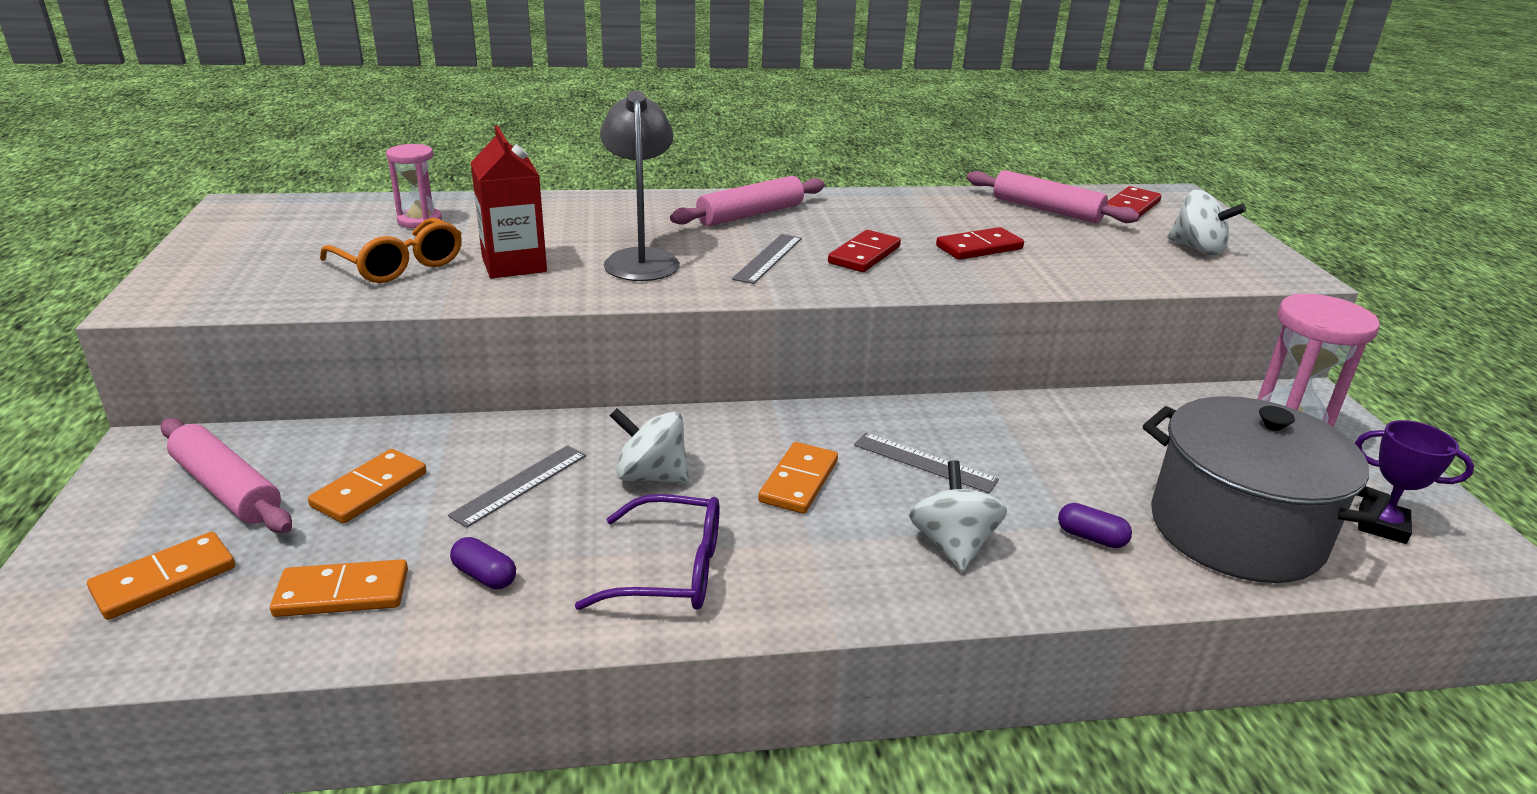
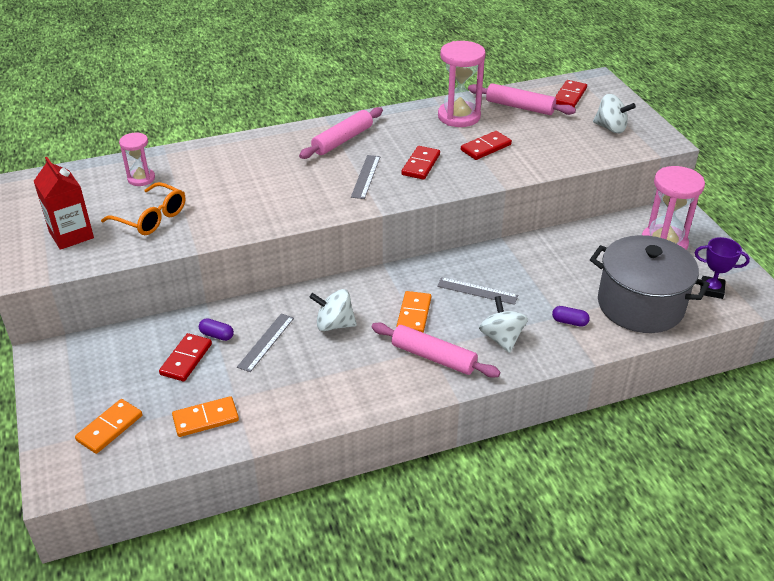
camera: 10 degrees left, 10 degrees up
(226, 489) = (107, 372): pink rolling pin -> pink rolling pin (433, 357)
(370, 490) = (186, 359): orange domino -> red domino
(484, 576) = (272, 397): purple capsule -> purple capsule (217, 335)
(514, 264) = (219, 206): red carton -> red carton (71, 235)
(641, 259) = (291, 189): grey lamp -> none
(671, 571) = (365, 377): purple glasses -> none
(945, 209) = (459, 116): none -> pink hourglass

